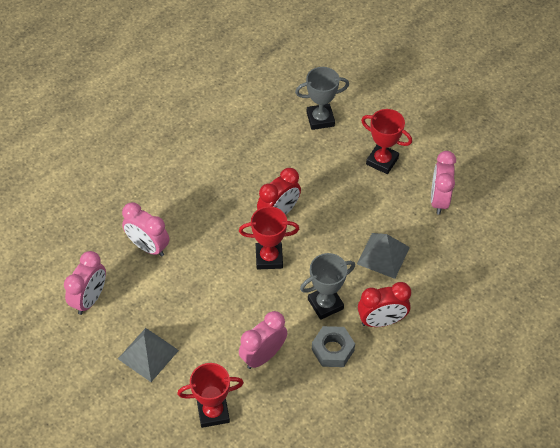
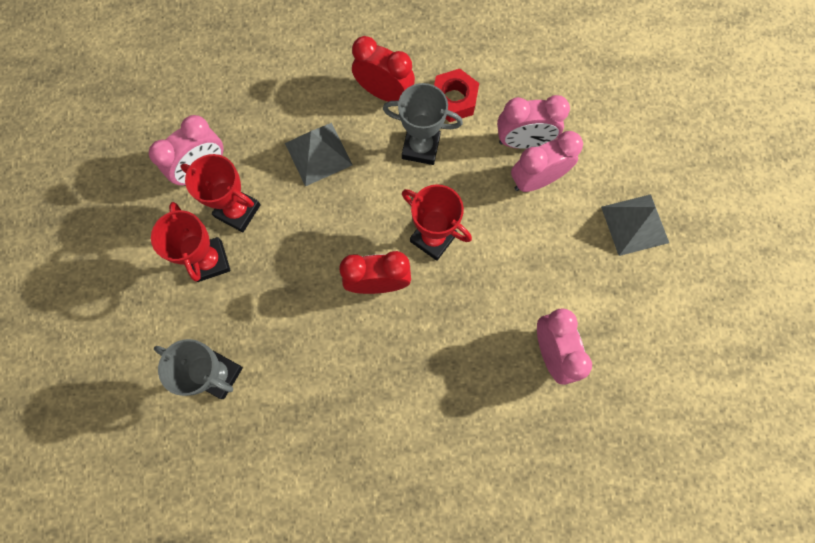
camera: 140 degrees left, 20 degrees up
(90, 299) = (657, 333): pink clock -> pink clock (536, 180)
(213, 412) = (610, 124): red trophy -> red trophy (238, 211)
(332, 350) = (454, 100): grey nut -> red nut

